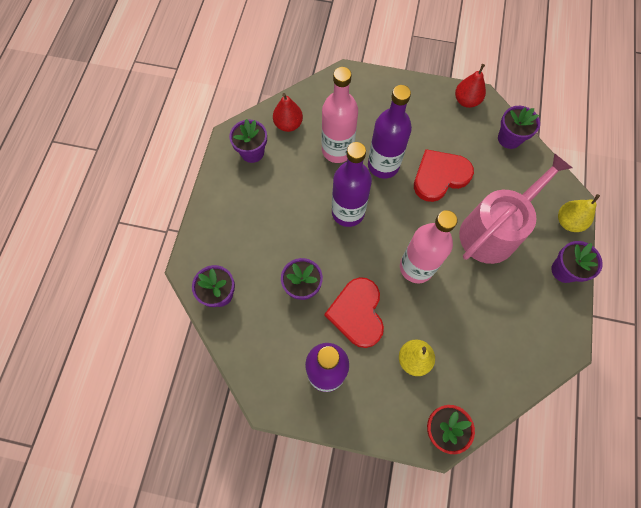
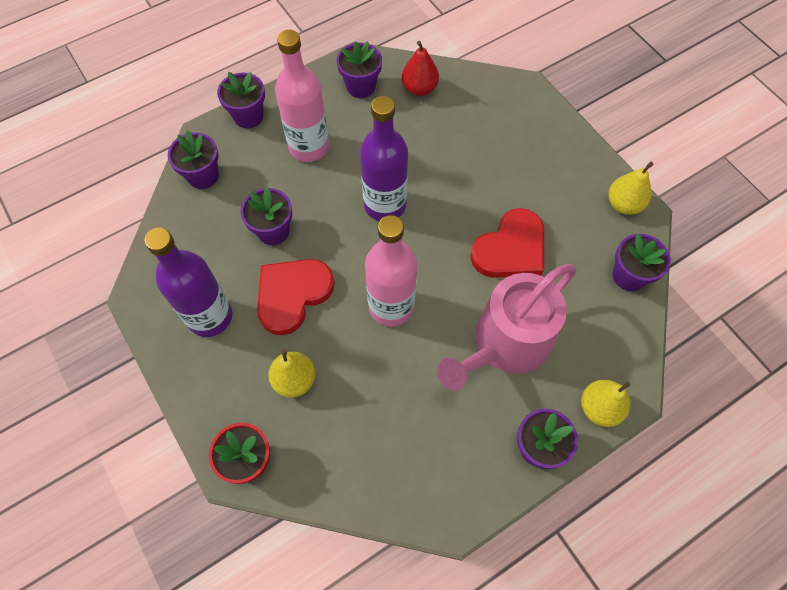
camera: 45 degrees right, 5 degrees down
(204, 231) = (248, 116): none -> purple flower pot
(337, 150) = (438, 145): pink bottle -> pink bottle (309, 147)
(383, 165) = (466, 193): purple bottle -> none
(440, 176) = (511, 249): red heart -> red heart turned 120 degrees clockwise
(466, 101) = (623, 204): red pear -> yellow pear
(493, 231) = (506, 343): pink watering can -> pink watering can turned 135 degrees clockwise

